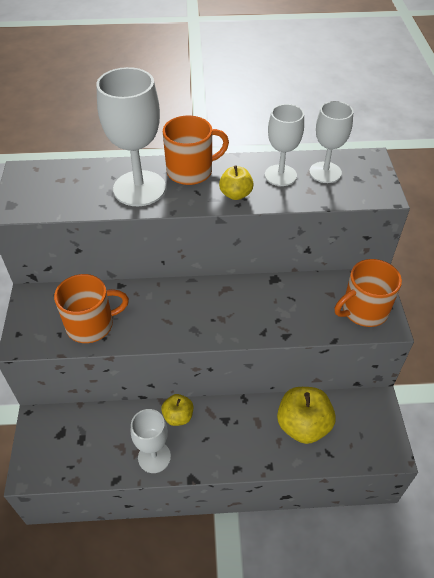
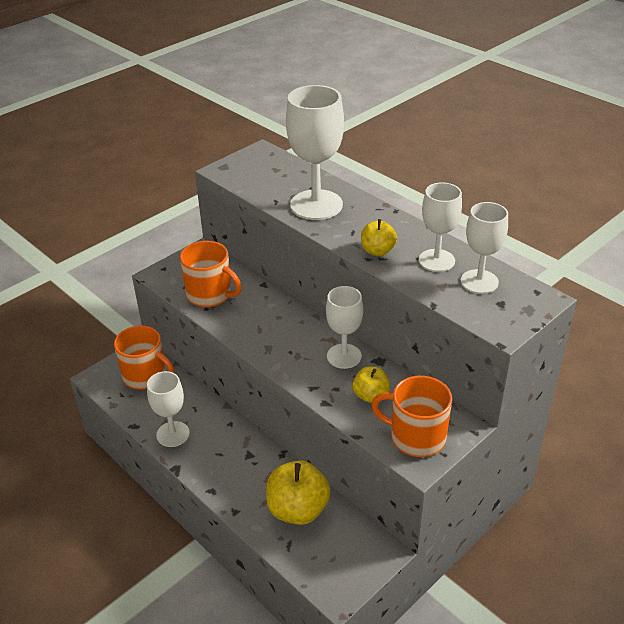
camera: 50 degrees right, 10 degrees down
(178, 416) = (222, 424): yellow apple -> yellow apple (370, 395)
(191, 171) = (371, 216): orange mug -> orange mug (145, 376)
(250, 293) = (344, 356): none -> white goblet

